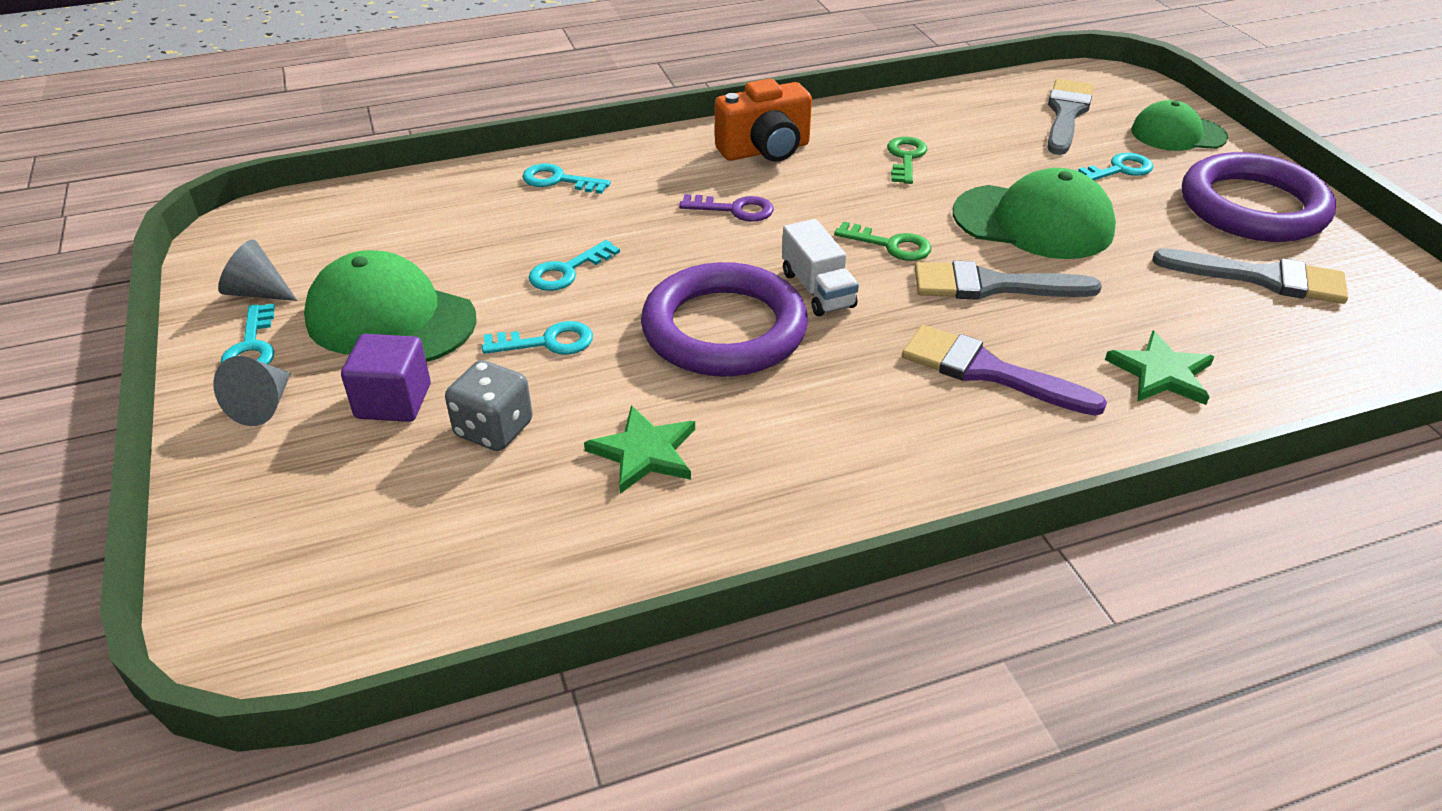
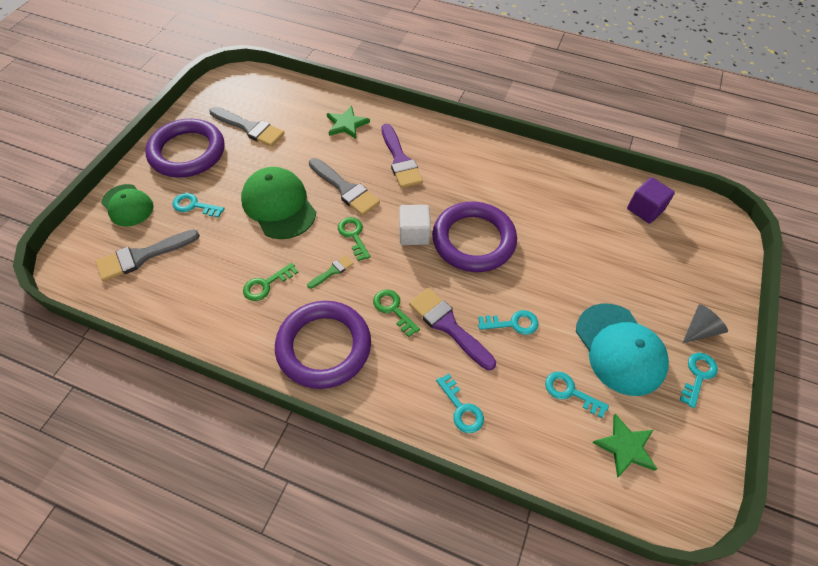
camera: 140 degrees left, 15 degrees up
(258, 292) = (686, 422): grey cone -> none
(390, 319) = (620, 349): green cap -> turquoise cap
(393, 401) = (639, 294): purple cube -> purple cube (645, 209)
(494, 429) = (603, 253): grey dice -> none
(547, 342) = (553, 283): turquoise key -> turquoise key (570, 392)
(644, 452) = (553, 208): green star -> green star (625, 447)
(649, 229) = (448, 326): none -> purple brush
(734, 209) = (393, 309): purple key -> green key
(765, 150) = (324, 347): orange camera -> purple ring
(817, 290) = (414, 234): white truck -> white cube
(856, 203) = (332, 271): none -> green brush
(1261, 278) = (250, 128): grey brush -> grey brush turned 150 degrees clockwise

